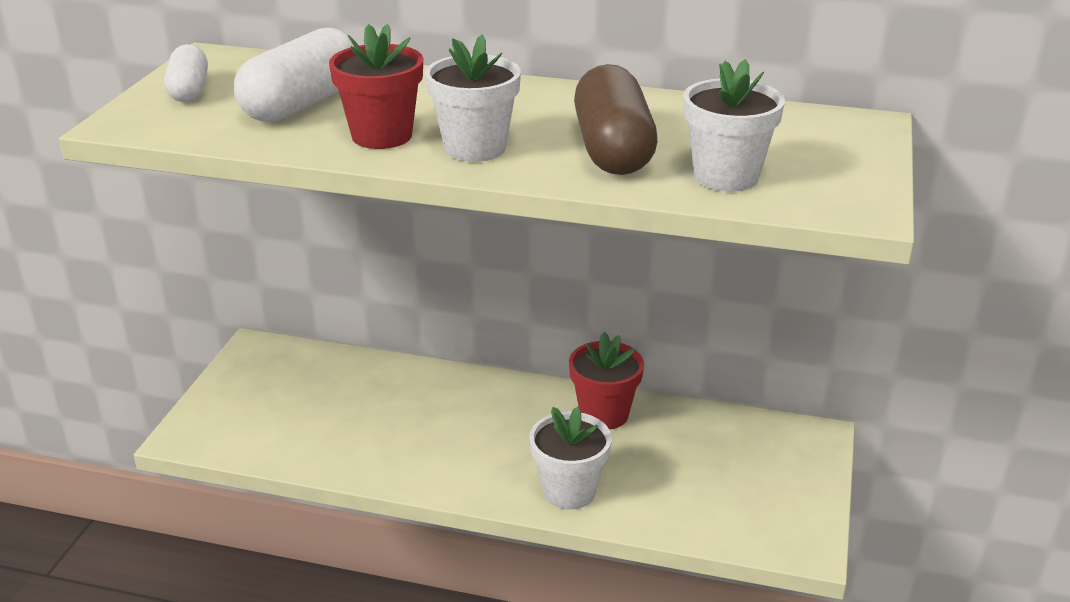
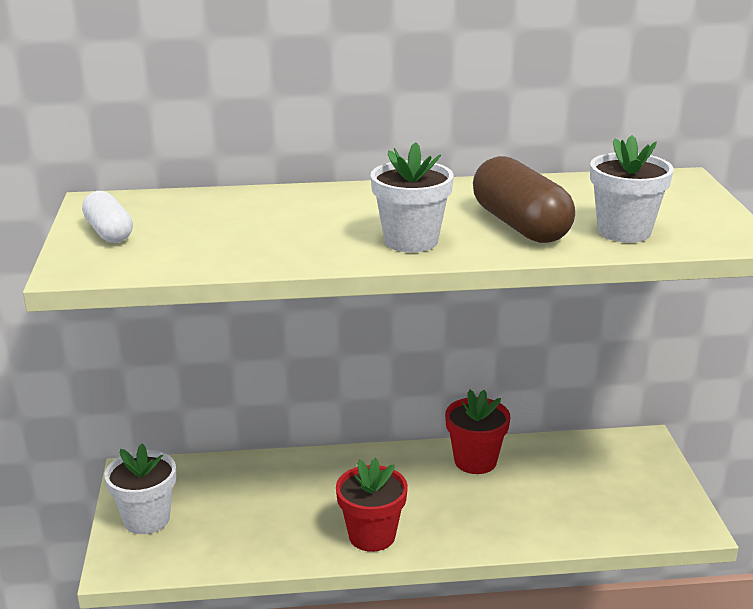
camera: 20 degrees left, 5 degrees down
(302, 104) = (226, 228): white capsule -> none
(382, 136) = (323, 243): red flower pot -> red flower pot (372, 536)
(569, 491) = (488, 529): white flower pot -> white flower pot (146, 519)

